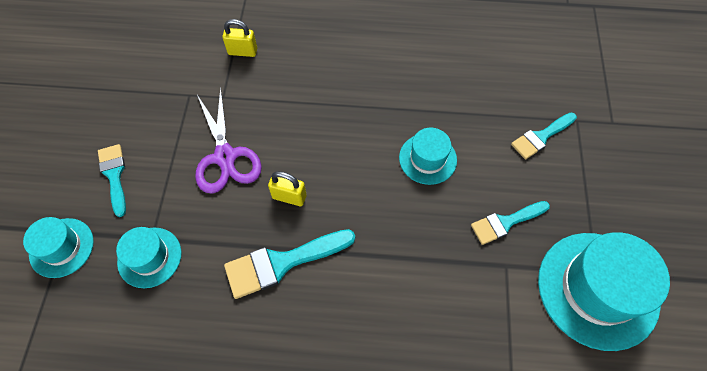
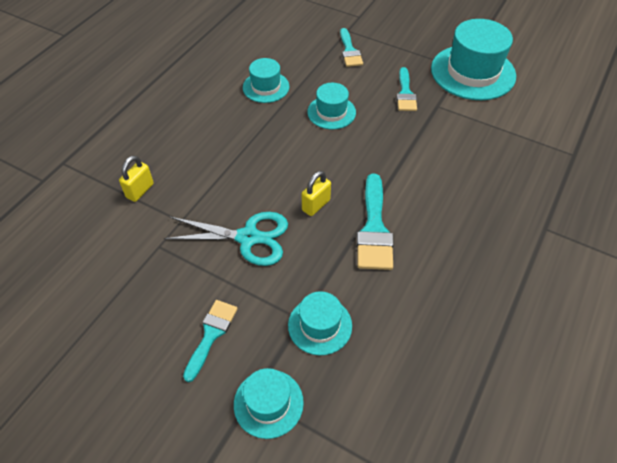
camera: 65 degrees left, 10 degrees down
(114, 175) = (211, 334): turquoise brush -> turquoise brush turned 105 degrees clockwise
(225, 157) = (248, 237): purple scissors -> turquoise scissors
(429, 84) = (266, 87): none -> turquoise hat

